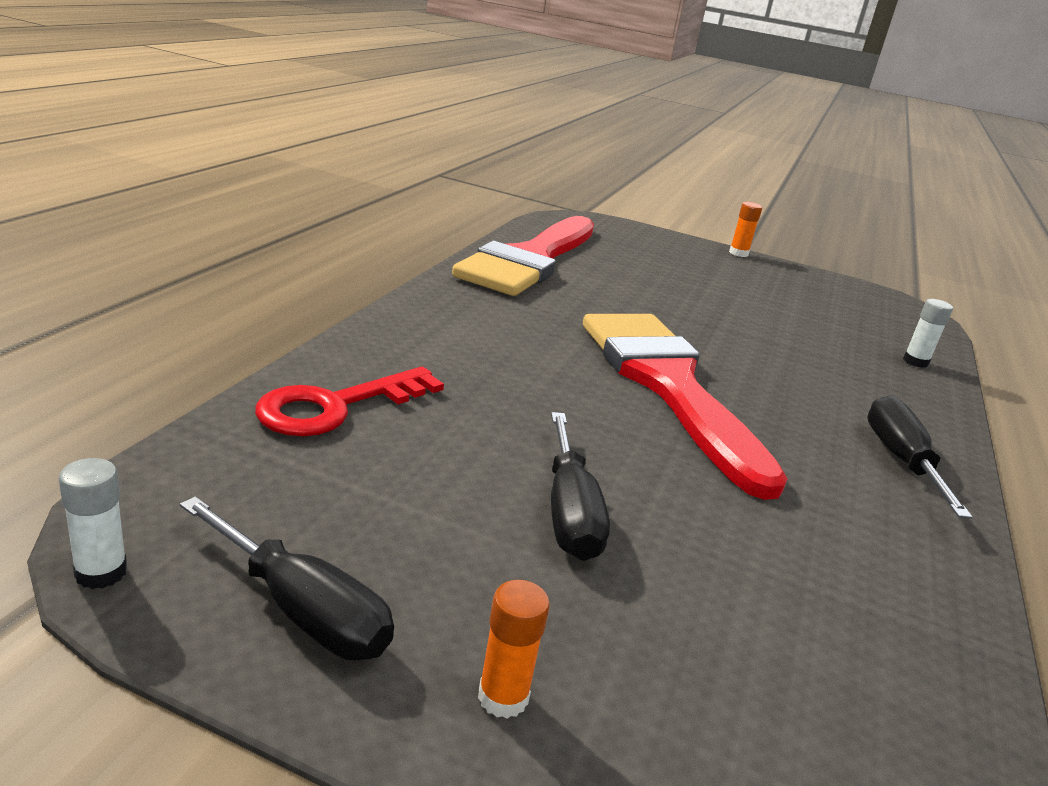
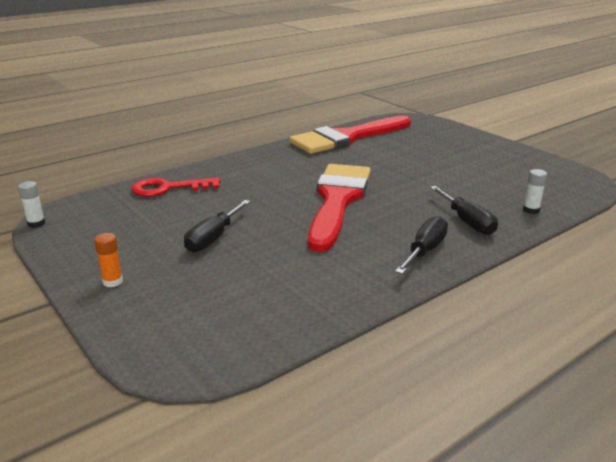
camera: 35 degrees right, 0 degrees up
(302, 610) = (80, 245): black screwdriver -> black screwdriver (467, 222)
(738, 253) = (500, 142): orange glue stick -> none

